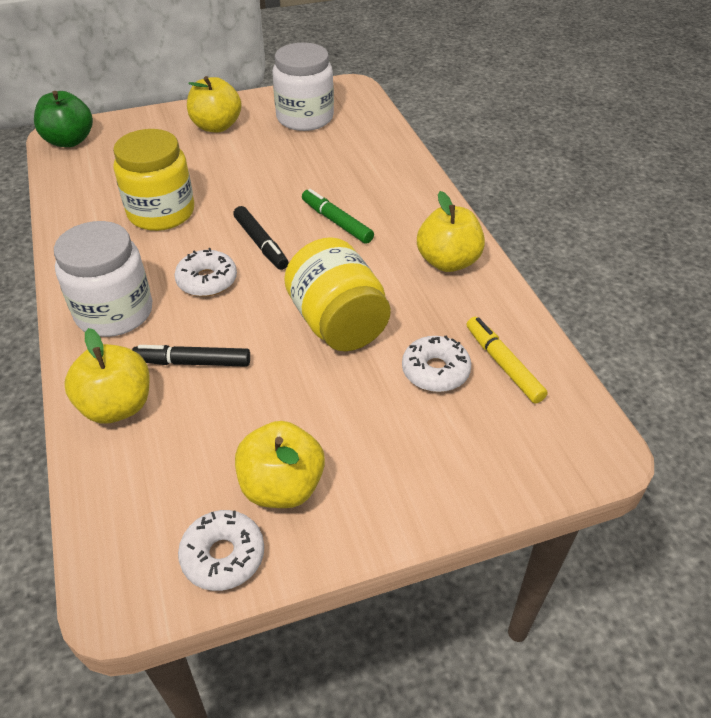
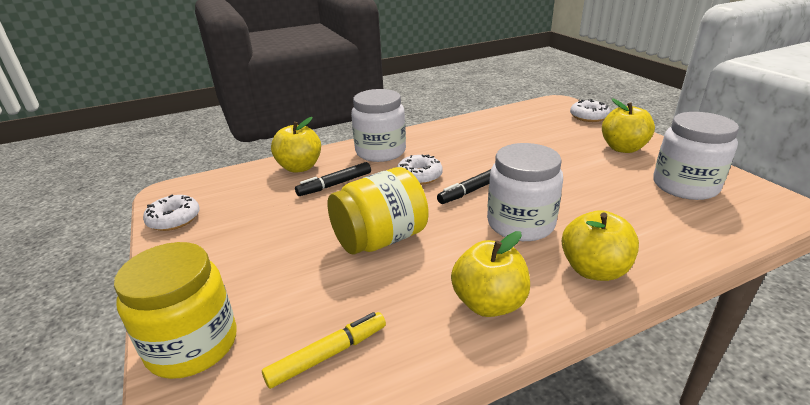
camera: 85 degrees right, 15 degrees down
(69, 141) = (552, 106): green apple -> none
(161, 212) = (490, 147): yellow jar -> yellow jar (192, 345)
(193, 362) = (335, 184): black marker -> black marker turned 120 degrees counterclockwise
(282, 486) = (217, 233): yellow apple -> yellow apple (594, 270)
(337, 222) = (520, 224): green marker -> white jar
(435, 371) = (321, 302): white donut -> white donut (588, 117)

